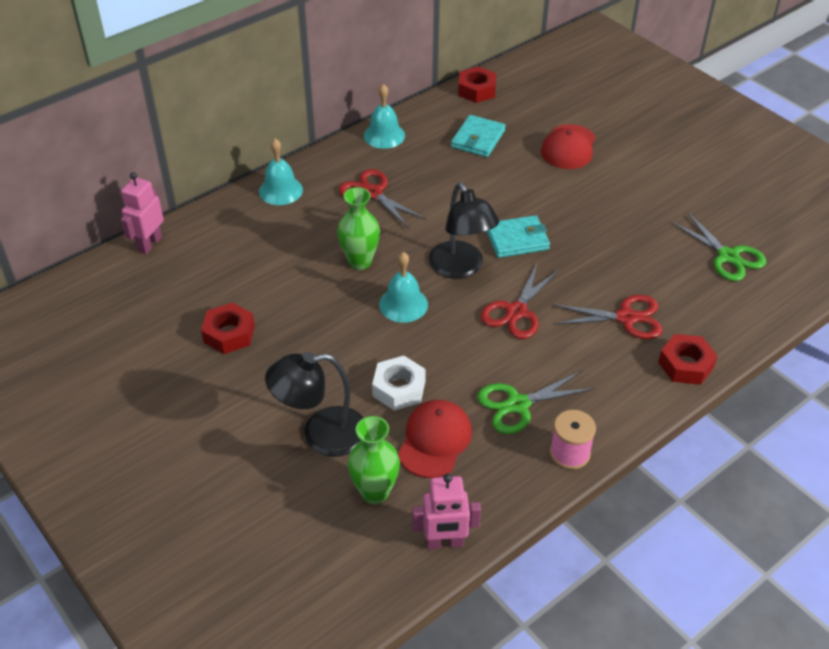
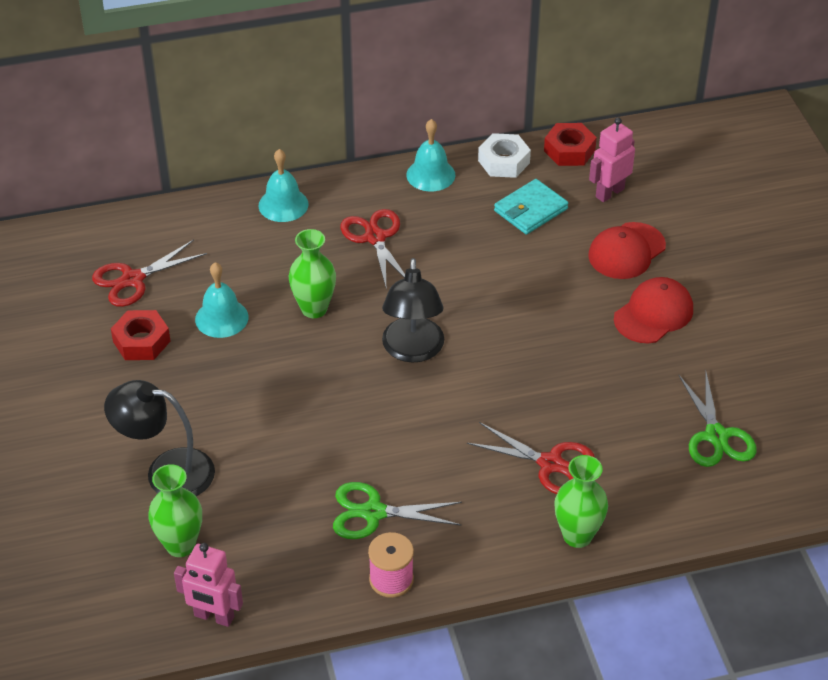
camera: 25 degrees right, 0 degrees up
(149, 244) = (121, 222): pink robot -> pink robot (609, 193)
(399, 388) = (267, 454): white nut -> white nut (503, 162)
(403, 304) = (328, 369): turquoise bell -> turquoise bell (221, 318)
(435, 440) = (268, 517): red cap -> red cap (653, 314)
(516, 312) = (438, 417): red scissors -> red scissors (133, 279)
(517, 239) = (494, 339): turquoise wallet -> none
(685, 365) = (577, 536): red nut -> green vase

